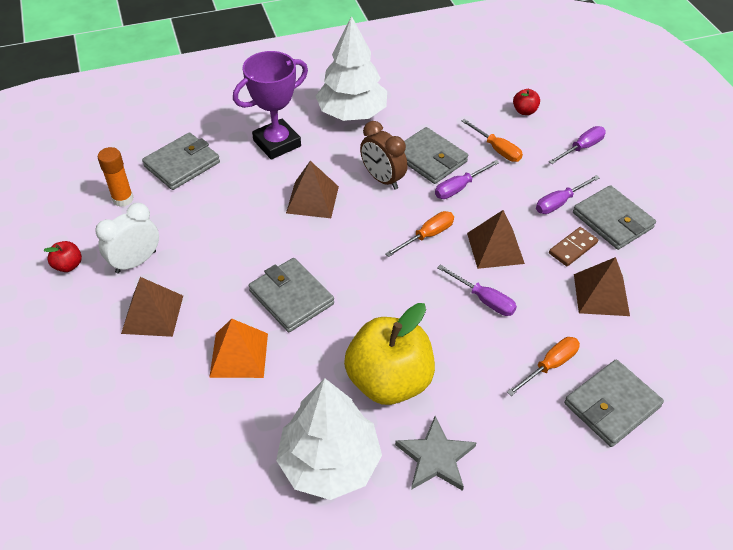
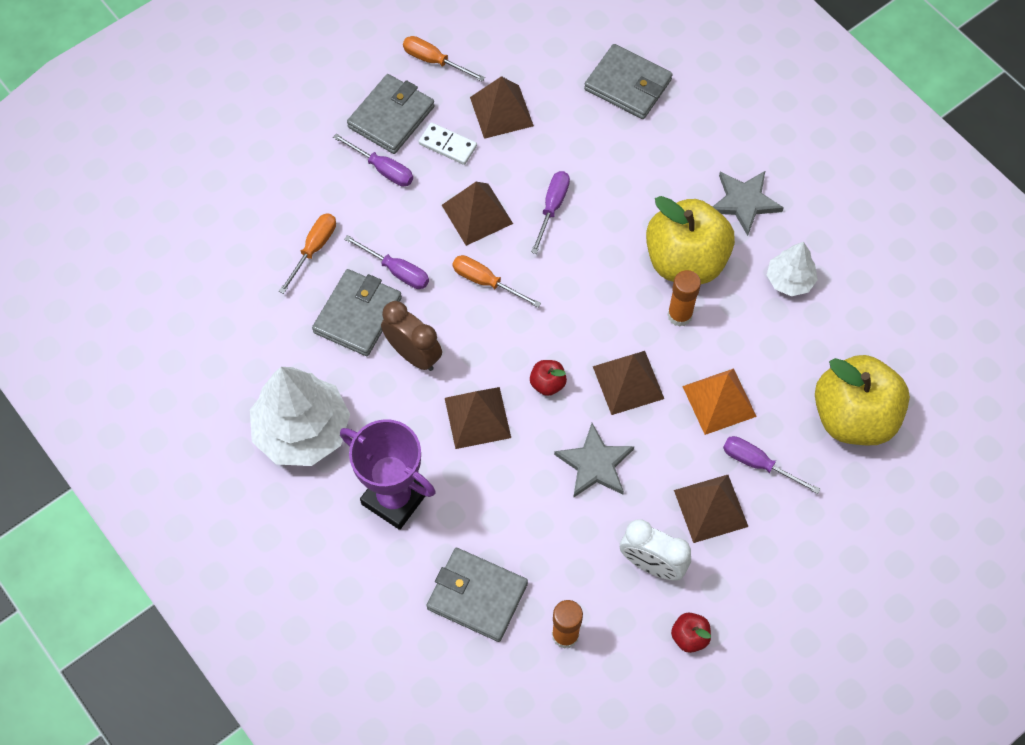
camera: 110 degrees left, 15 degrees up
(162, 456) = (853, 417): none -> yellow apple
(235, 254) = (595, 464): none -> grey star
(291, 297) = (628, 382): grey wallet -> brown pyramid
(330, 463) = (789, 280): white tree -> white tree, size x0.53
(335, 356) = (679, 315): none -> orange glue stick
(382, 179) = (413, 354): brown clock -> brown clock turned 75 degrees counterclockwise
(524, 111) = (228, 235): red apple -> red apple (547, 383)
(549, 365) = (607, 138): orange screwdriver -> orange screwdriver (434, 61)
(572, 248) = (447, 145): brown domino -> white domino
(581, 148) = (279, 164): purple screwdriver -> purple screwdriver (758, 464)

